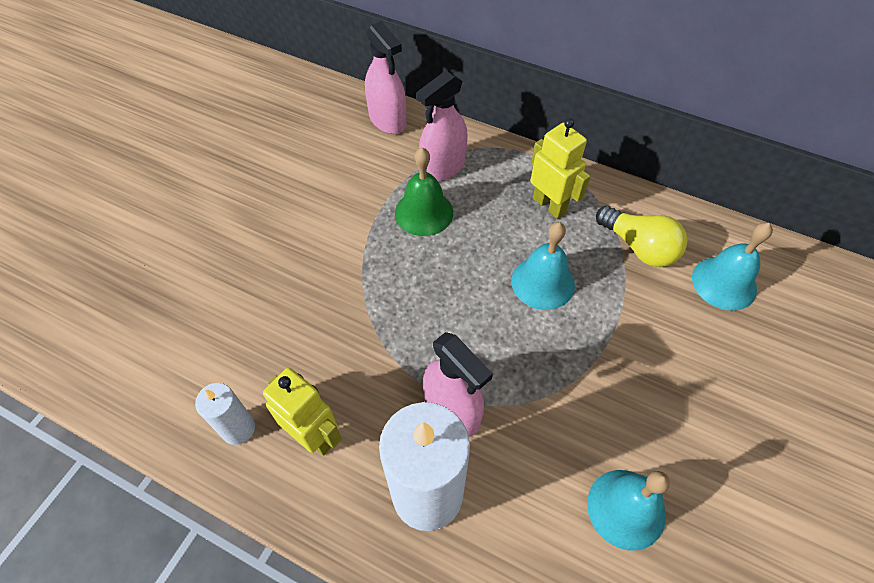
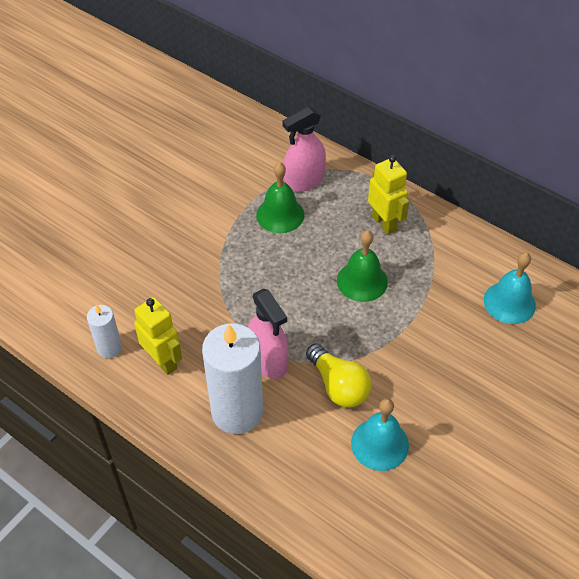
camera: 10 degrees right, 5 degrees down
(387, 120) = (267, 136): pink spray bottle -> none
(543, 282) = (362, 281): turquoise bell -> green bell
(638, 247) = (448, 265): yellow light bulb -> yellow light bulb (338, 385)

